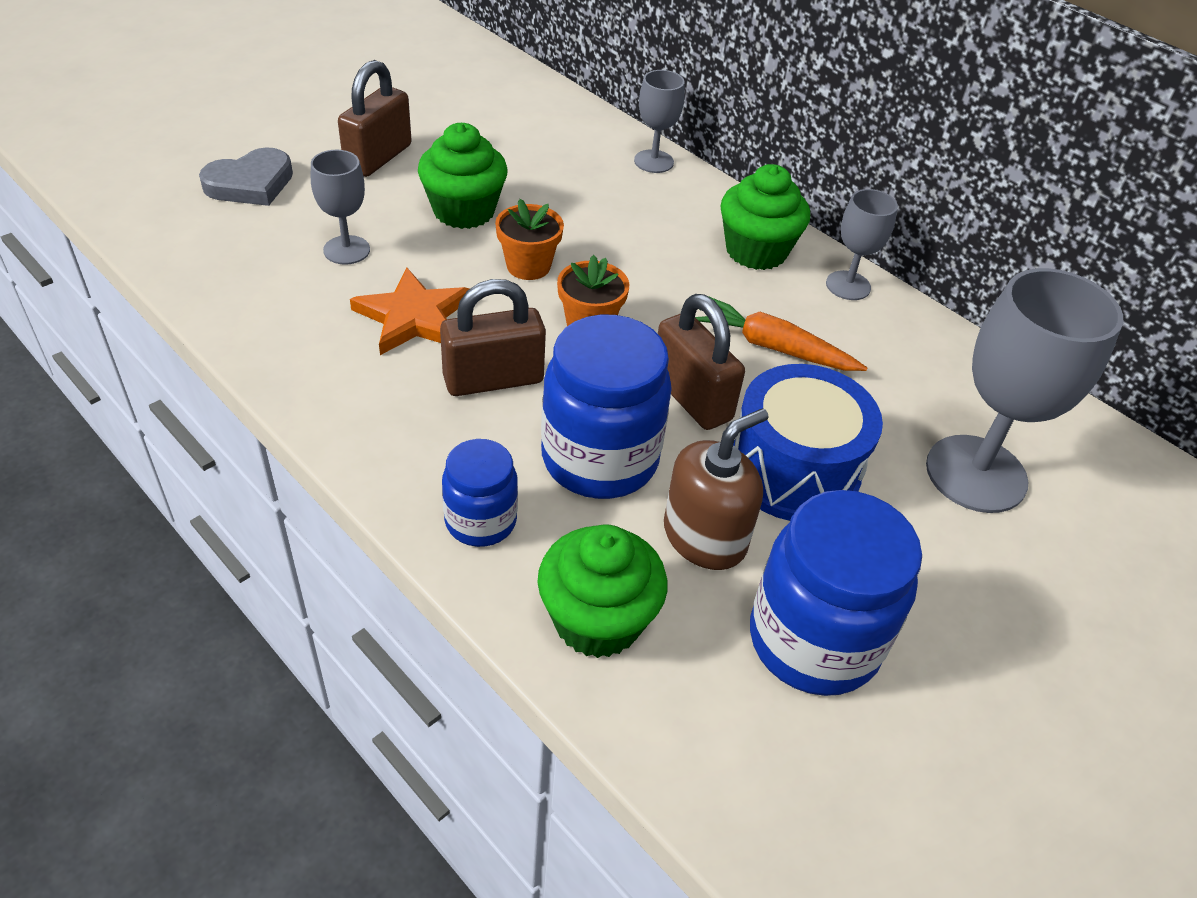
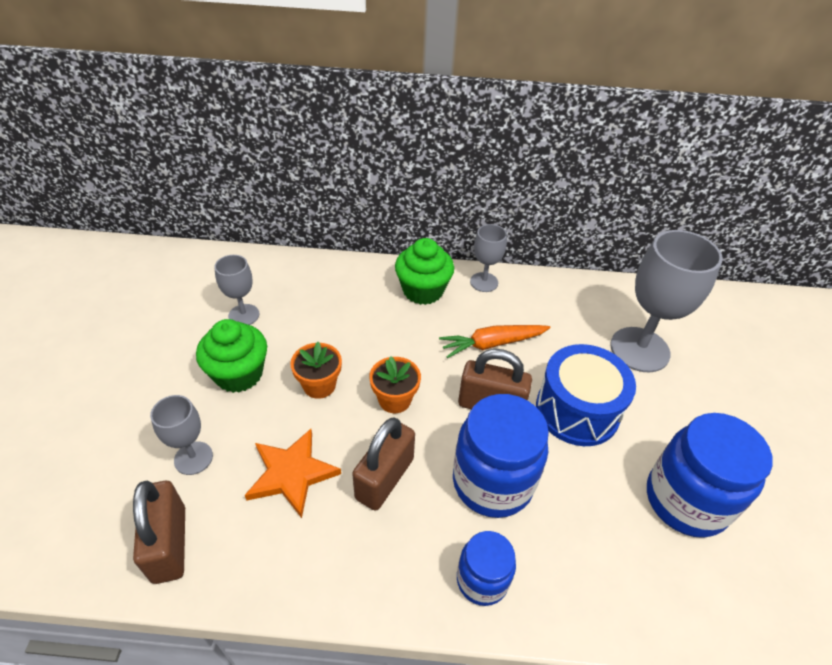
camera: 40 degrees left, 0 degrees up
(250, 183) = (62, 457): grey heart -> none
(378, 157) = (137, 372): brown padlock -> brown padlock (169, 544)
(597, 620) = (600, 584): green cupcake -> none
(653, 161) = (312, 267): grey goblet -> grey goblet (244, 315)
(705, 537) = (586, 485): brown soap dispenser -> none

